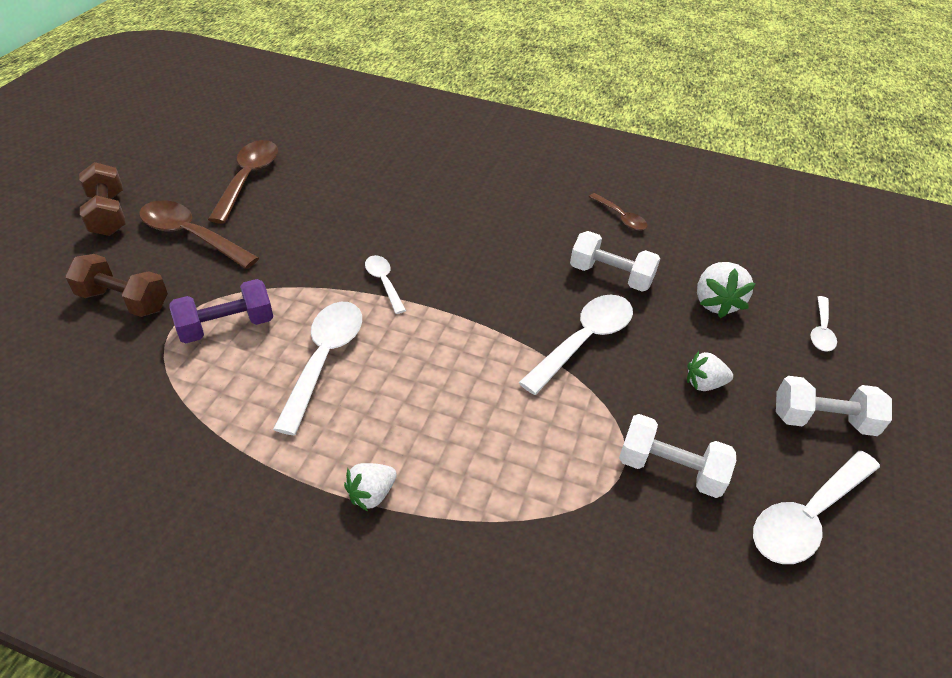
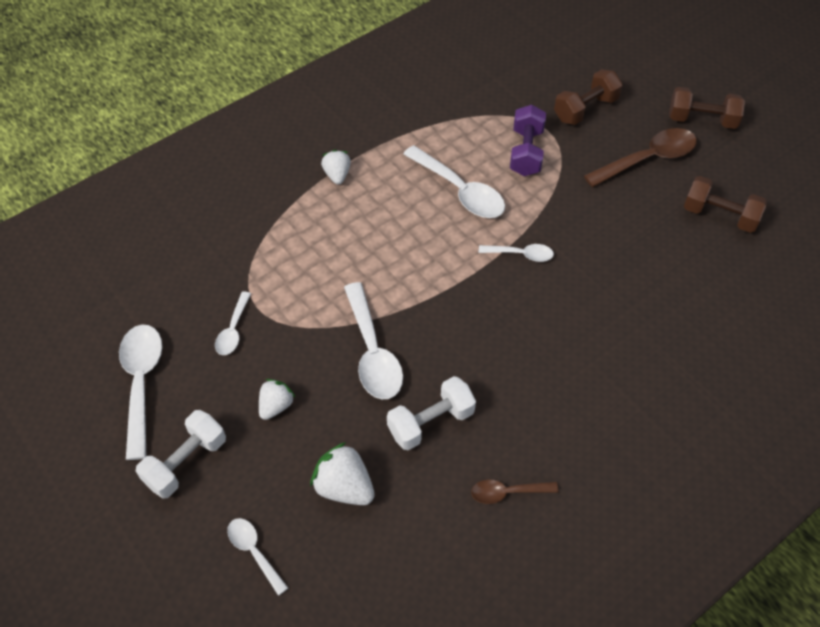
camera: 125 degrees right, 10 degrees up
(248, 179) = (719, 215): brown spoon -> brown dumbbell
(670, 469) = (233, 330): white dumbbell -> white spoon

